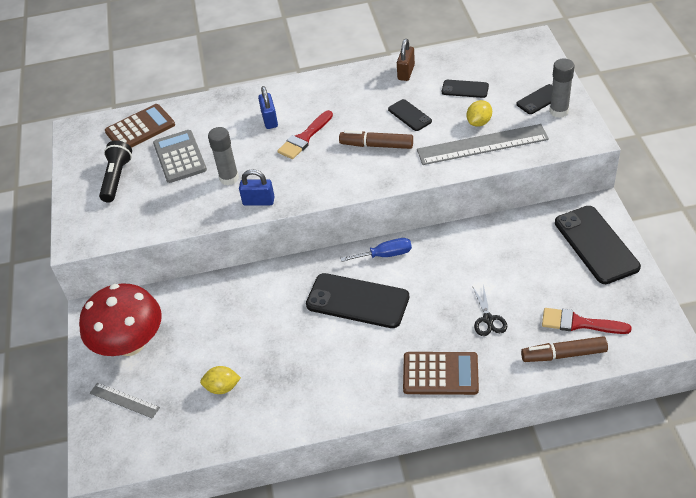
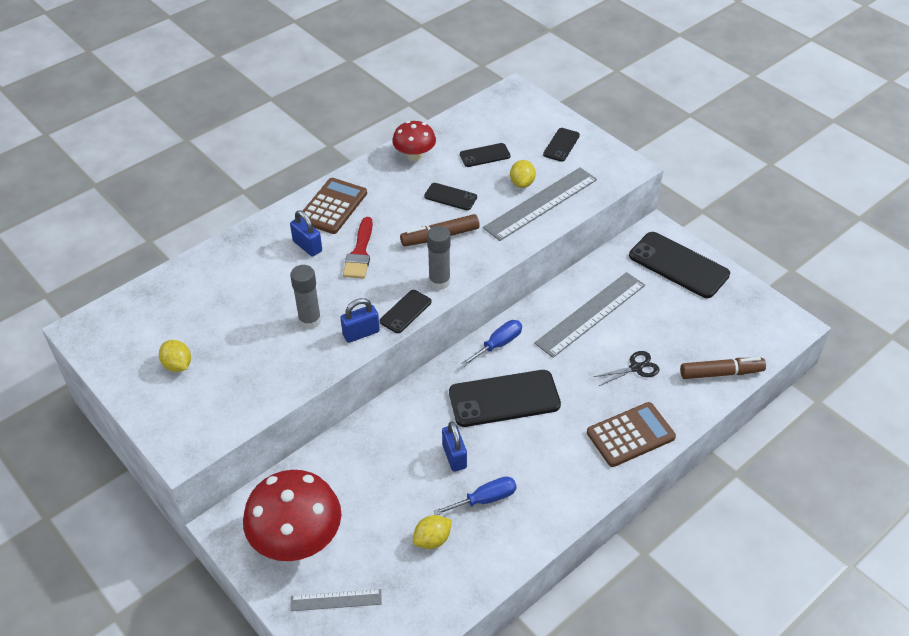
camera: 35 degrees left, 0 degrees up
(117, 178) = (178, 365): black flashlight -> yellow lemon
(140, 128) = (163, 302): brown calculator -> brown calculator (333, 206)
(180, 157) = (235, 317): grey calculator -> none
(284, 374) = (485, 499): none -> blue screwdriver
(285, 330) = (454, 456): none -> blue padlock
(304, 196) = (405, 311): none -> black phone
(406, 72) = (414, 156): brown padlock -> red mushroom
(482, 258) = (590, 314): none -> grey ruler
(488, 319) = (636, 368): black scissors -> black scissors turned 75 degrees counterclockwise
(558, 111) = (586, 151): grey glue stick -> grey glue stick (439, 282)
(563, 354) = (721, 373): brown marker -> brown marker turned 150 degrees counterclockwise
(579, 323) = (714, 340): red brush -> none

